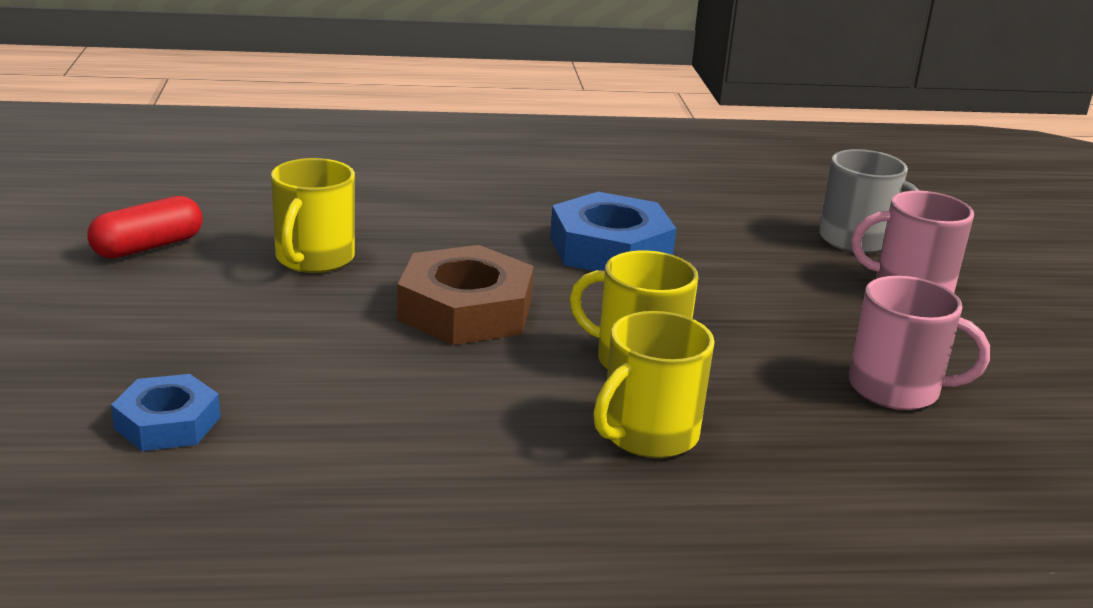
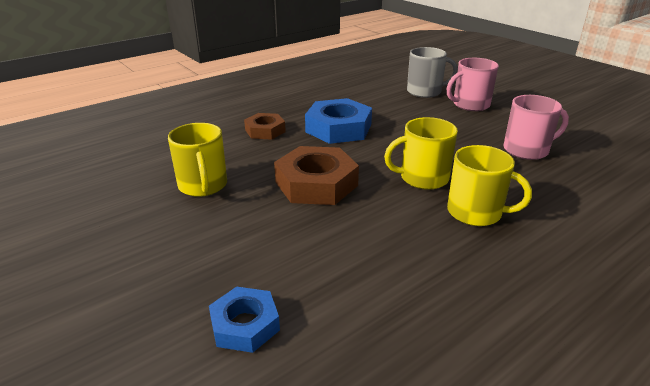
camera: 30 degrees left, 5 degrees up
(148, 247) = (93, 216): red capsule -> none
(492, 216) = (265, 131): none -> brown nut
(648, 434) = (476, 212): yellow mug -> yellow mug turned 75 degrees counterclockwise

